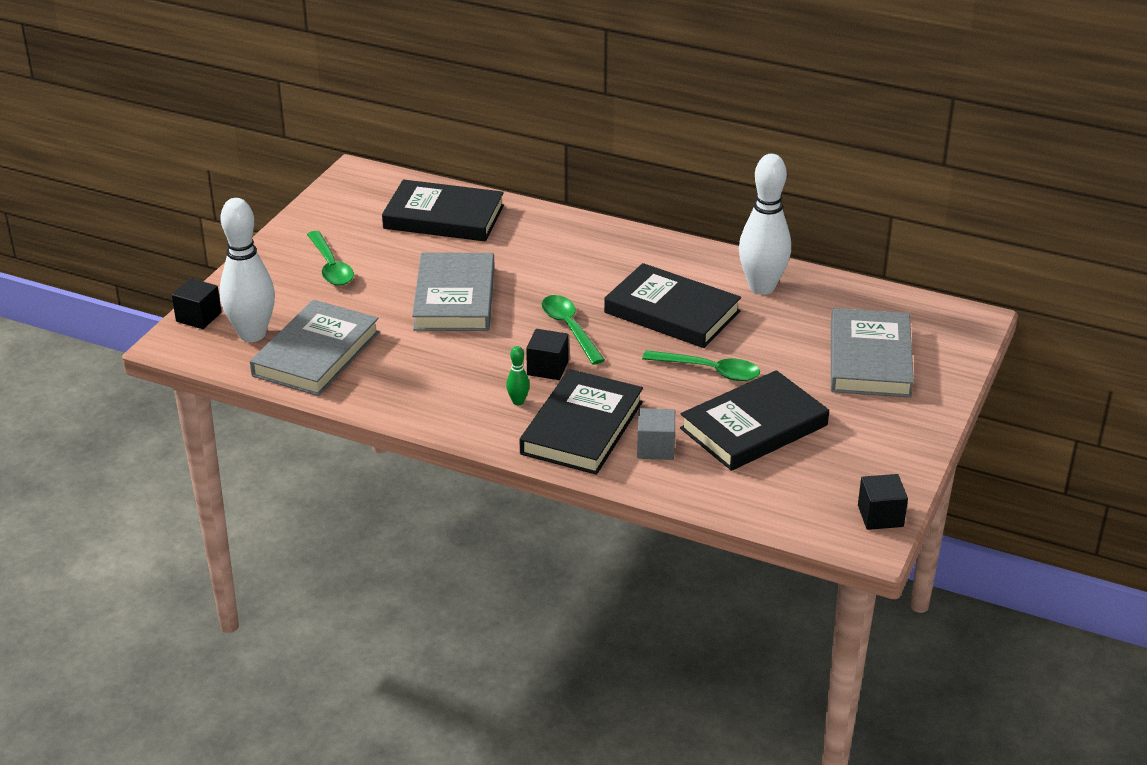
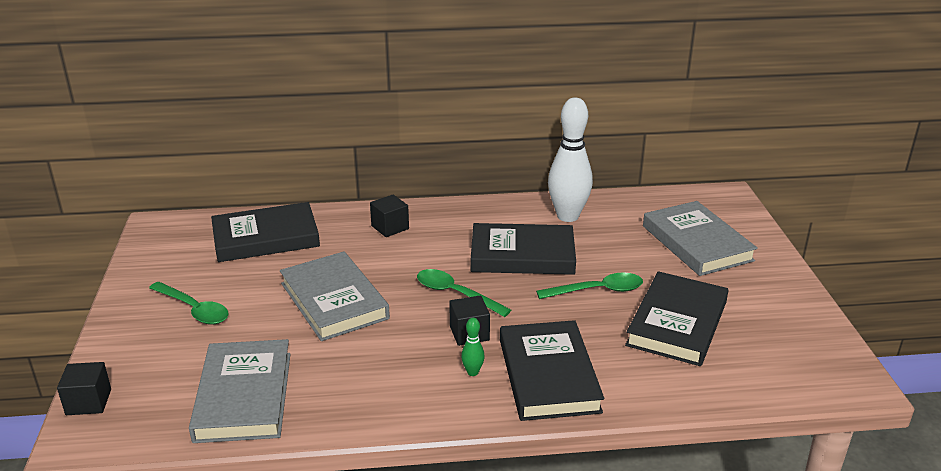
camera: 30 degrees left, 5 degrees down
(252, 334) = (161, 399): white bowling pin -> none
(655, 448) = (624, 370): grey cube -> none
(880, 516) = (842, 360): black cube -> black cube (390, 227)

